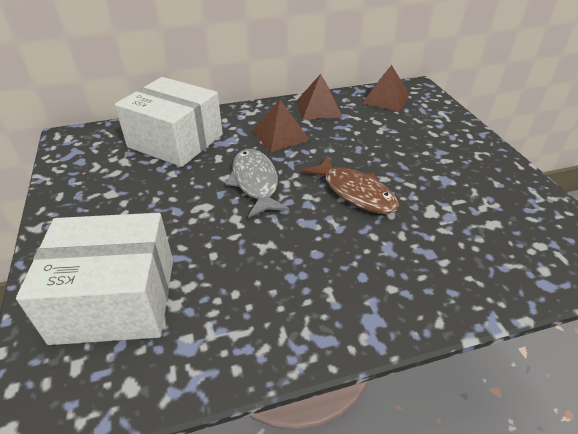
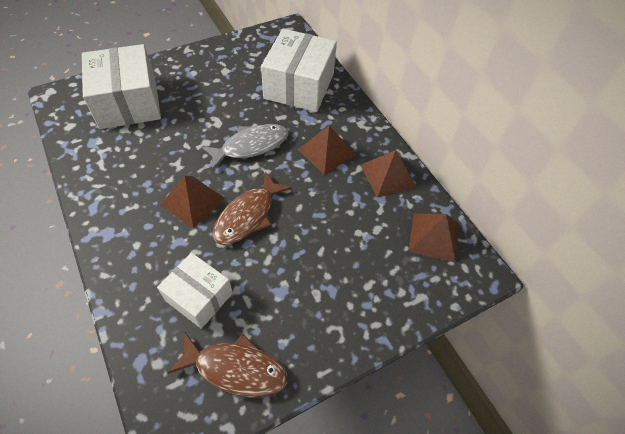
camera: 75 degrees right, 15 degrees up
(329, 234) = (192, 201): none -> brown pyramid
(459, 234) = (199, 297): none -> white box
(532, 213) = (236, 369): none -> brown fish

